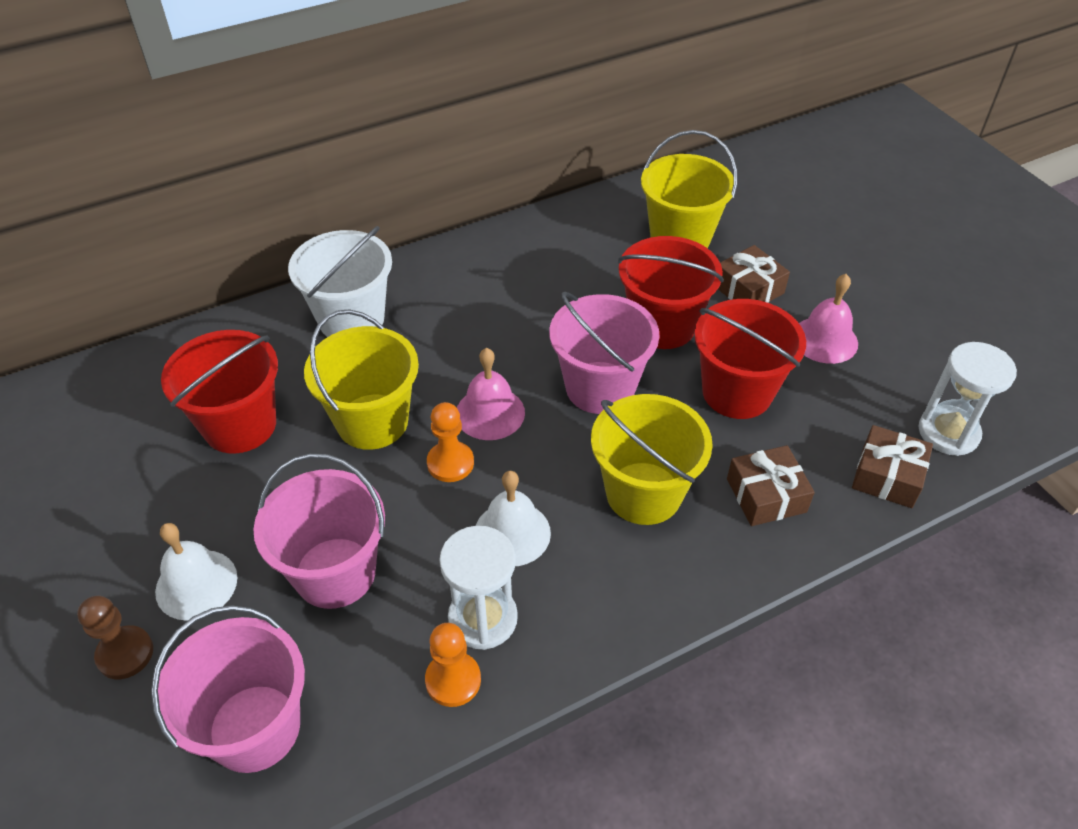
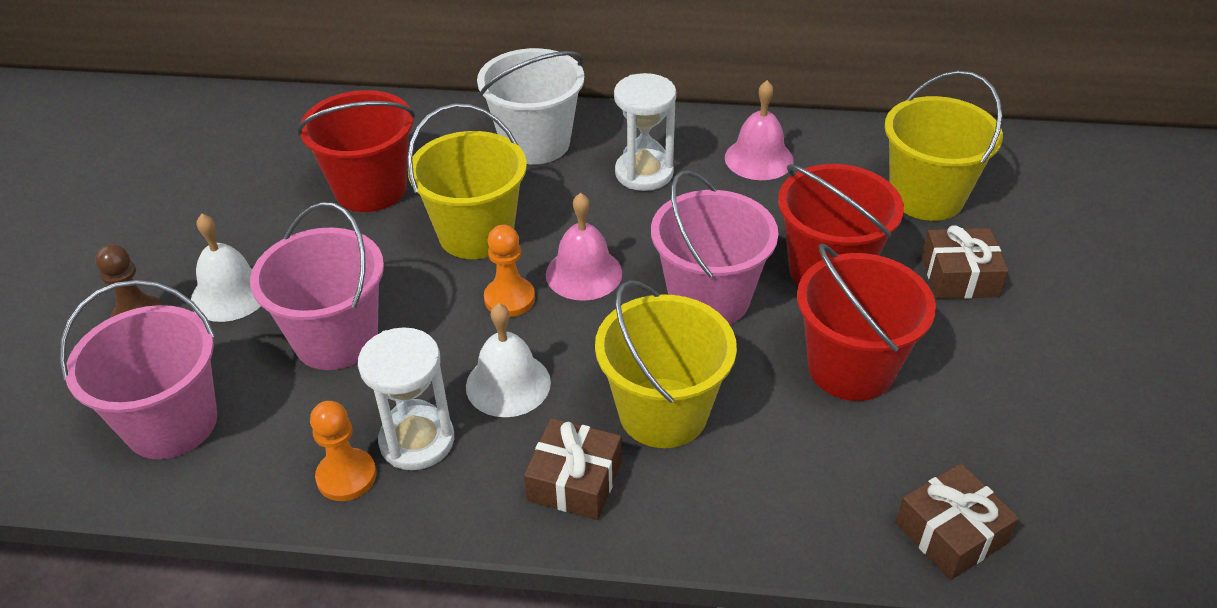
camera: 35 degrees right, 5 degrees down
(766, 495) = (789, 480): brown gift -> brown gift (574, 481)
(825, 340) = (1005, 363): pink bell -> pink bell (759, 159)
(948, 432) = (1074, 528): white hourglass -> white hourglass (644, 173)

